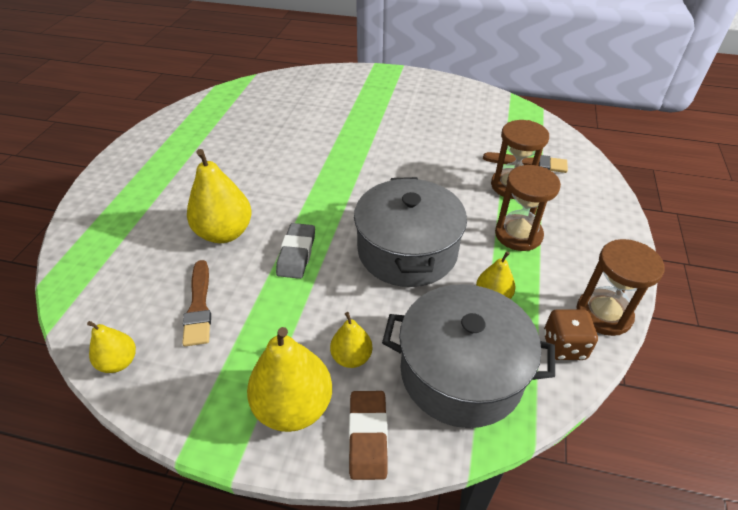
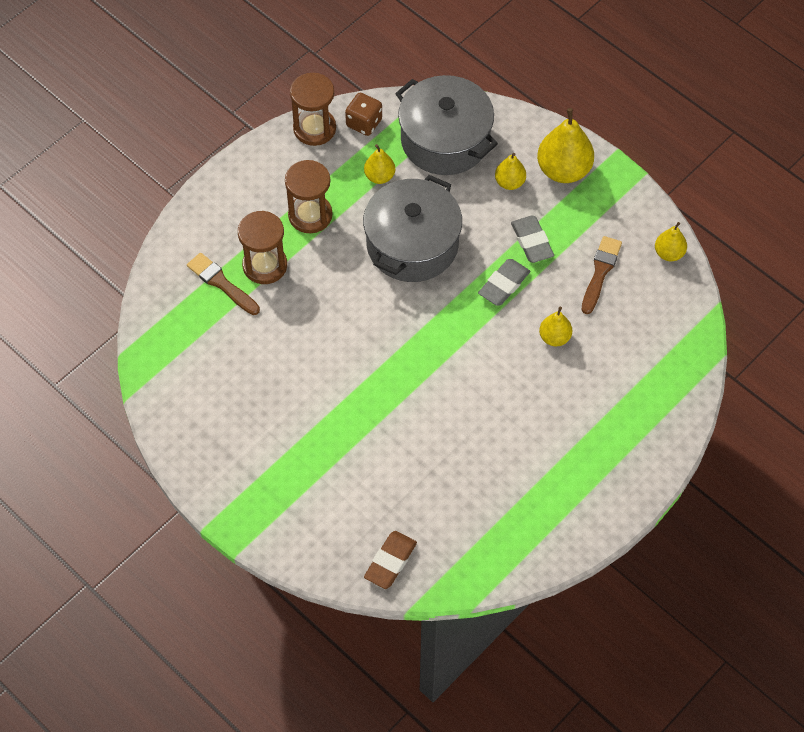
camera: 150 degrees left, 15 degrees up
(224, 233) = (554, 337): yellow pear -> yellow pear, size x0.55
(289, 304) = (532, 242): none -> grey eraser
(368, 437) = (528, 133): brown eraser -> brown eraser (390, 562)

